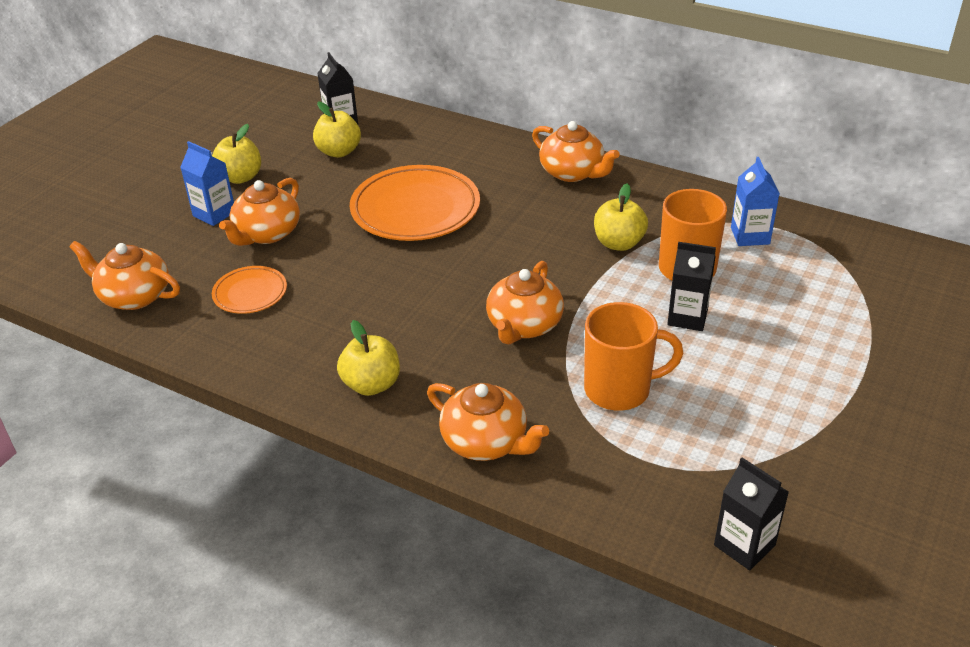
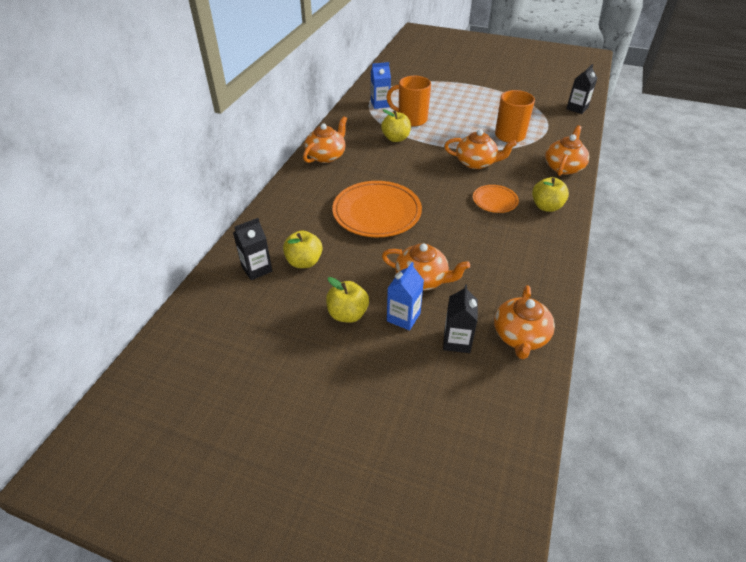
camera: 100 degrees left, 5 degrees up
(250, 293) = (491, 272): orange plate -> orange plate (495, 201)
(687, 317) = (450, 119): black carton -> black carton (457, 341)

